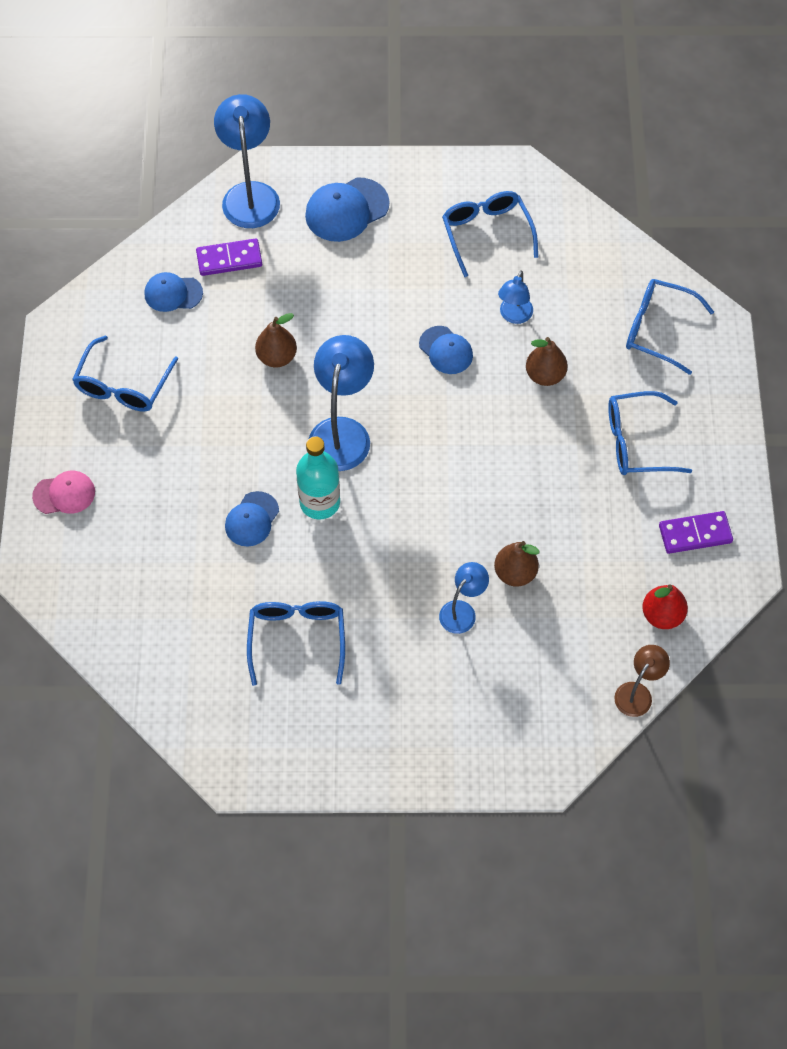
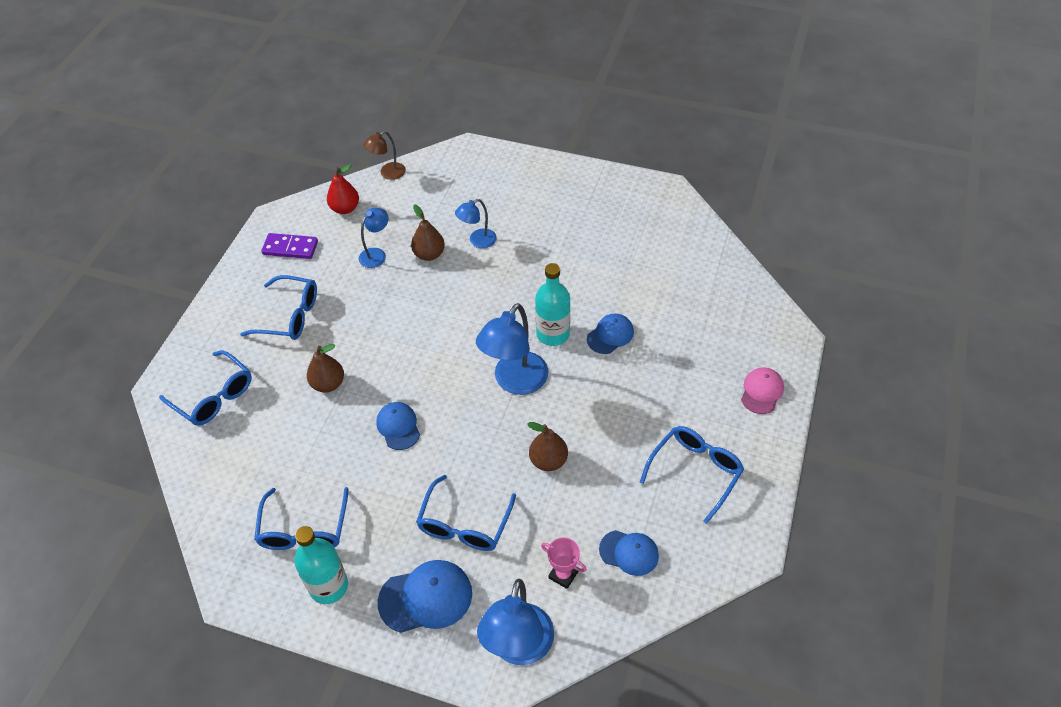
camera: 160 degrees left, 10 degrees down
(64, 494) = (761, 391): pink cap -> pink cap turned 105 degrees clockwise
(229, 259) = (563, 575): purple domino -> pink trophy
(297, 639) = (601, 251): blue glasses -> blue glasses (464, 524)
(437, 196) = (328, 586): none -> turquoise bottle
(514, 316) = (324, 441): blue lamp -> blue lamp (376, 254)

